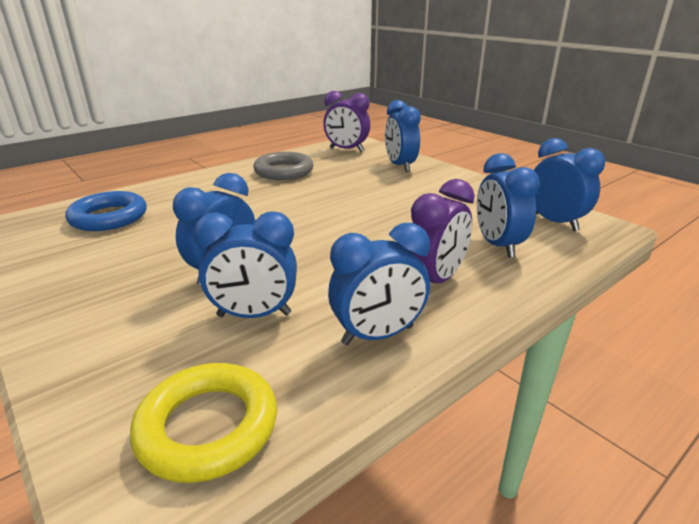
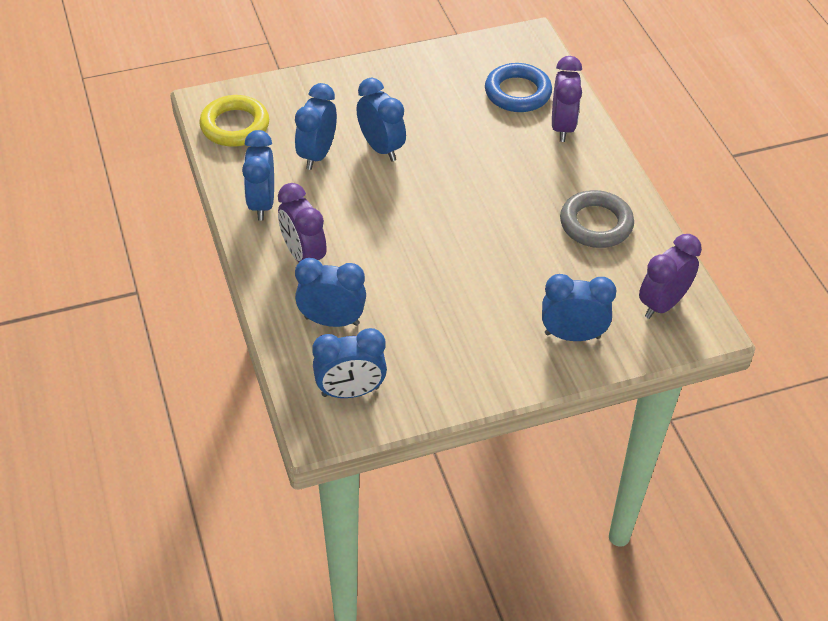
camera: 110 degrees right, 20 degrees up
(164, 194) = (562, 127): none -> purple clock

